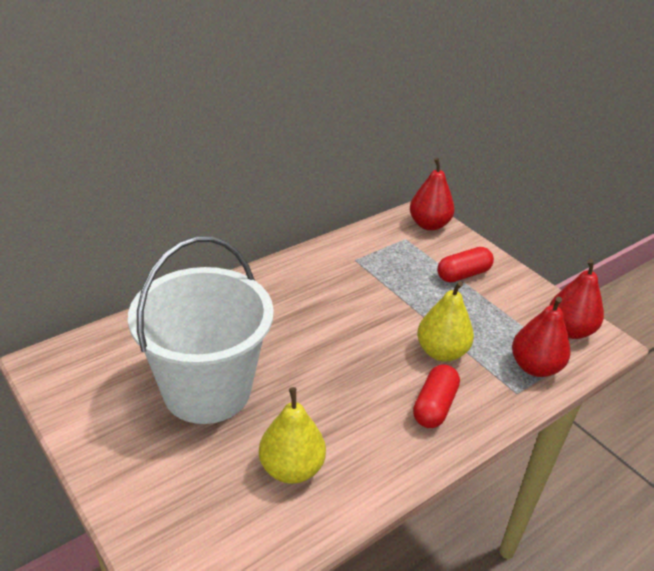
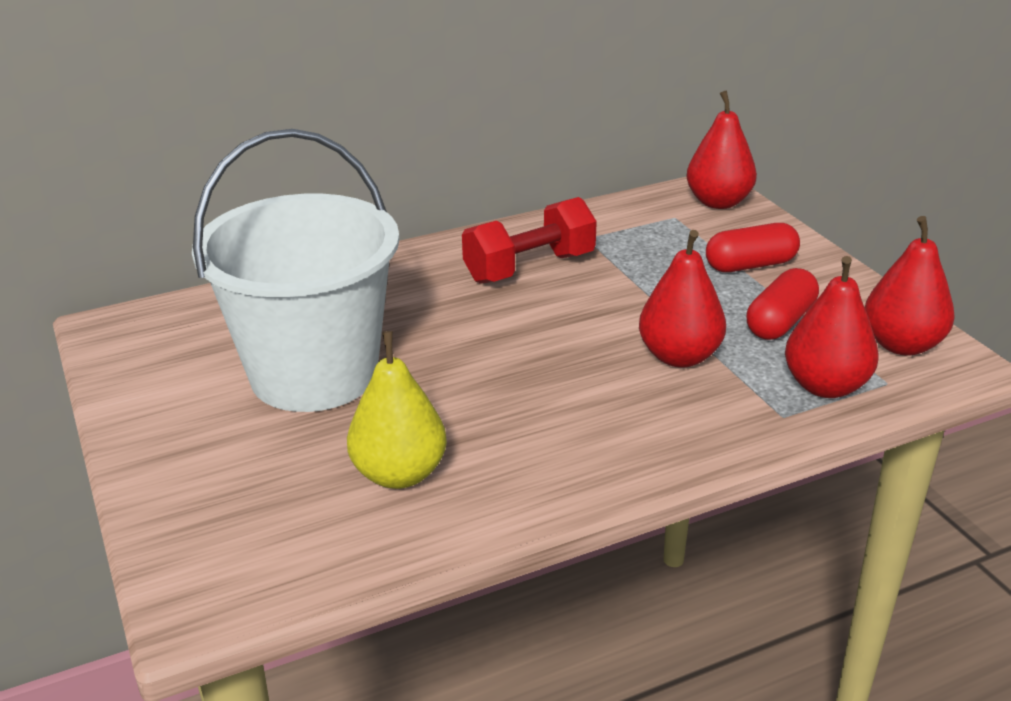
camera: 15 degrees right, 5 degrees down
(325, 287) = (529, 268): none -> red dumbbell
(434, 406) = (643, 421): red capsule -> red capsule (780, 322)
(441, 352) = (679, 356): yellow pear -> red pear

